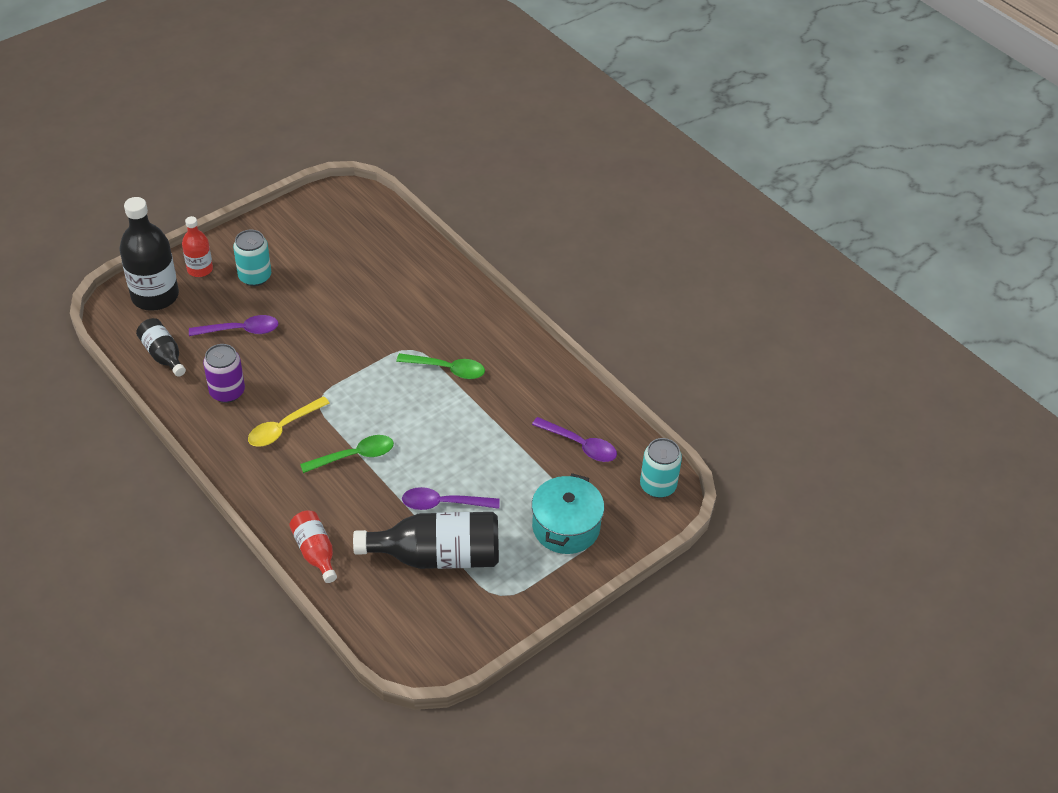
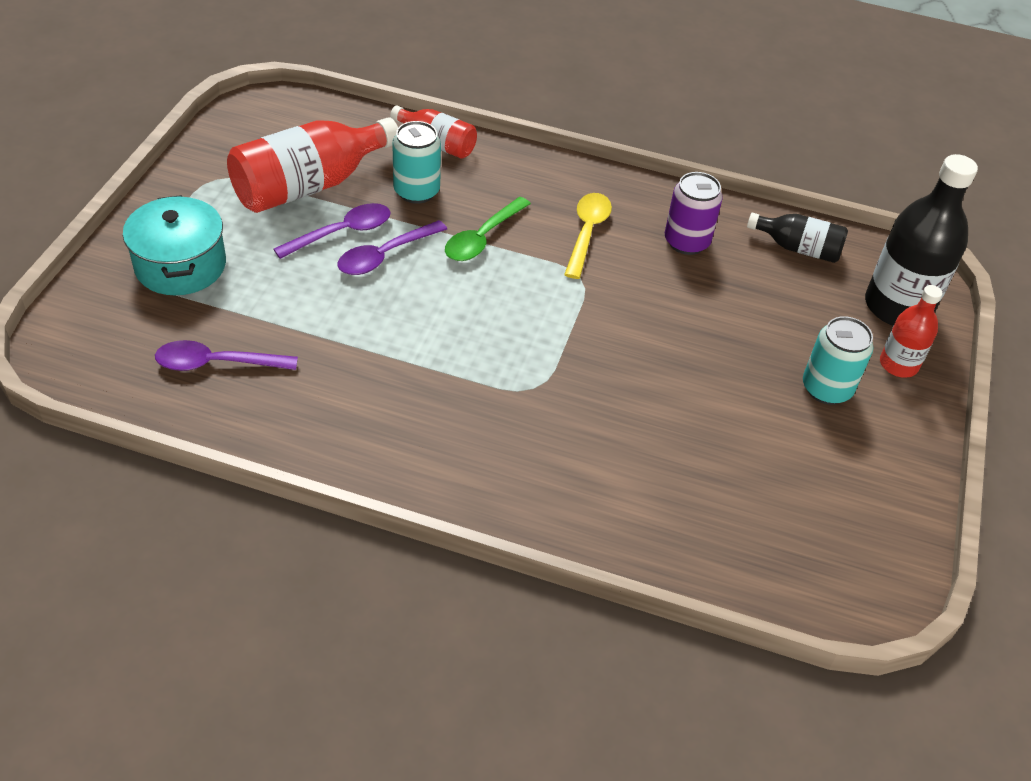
camera: 145 degrees right, 0 degrees up
(241, 330) = (756, 313): purple spoon -> purple spoon (385, 256)
(438, 556) = (309, 185): black bottle -> red bottle
(447, 369) = (464, 382): green spoon -> none
(658, 486) = (82, 357): turquoise can -> turquoise can (416, 191)

